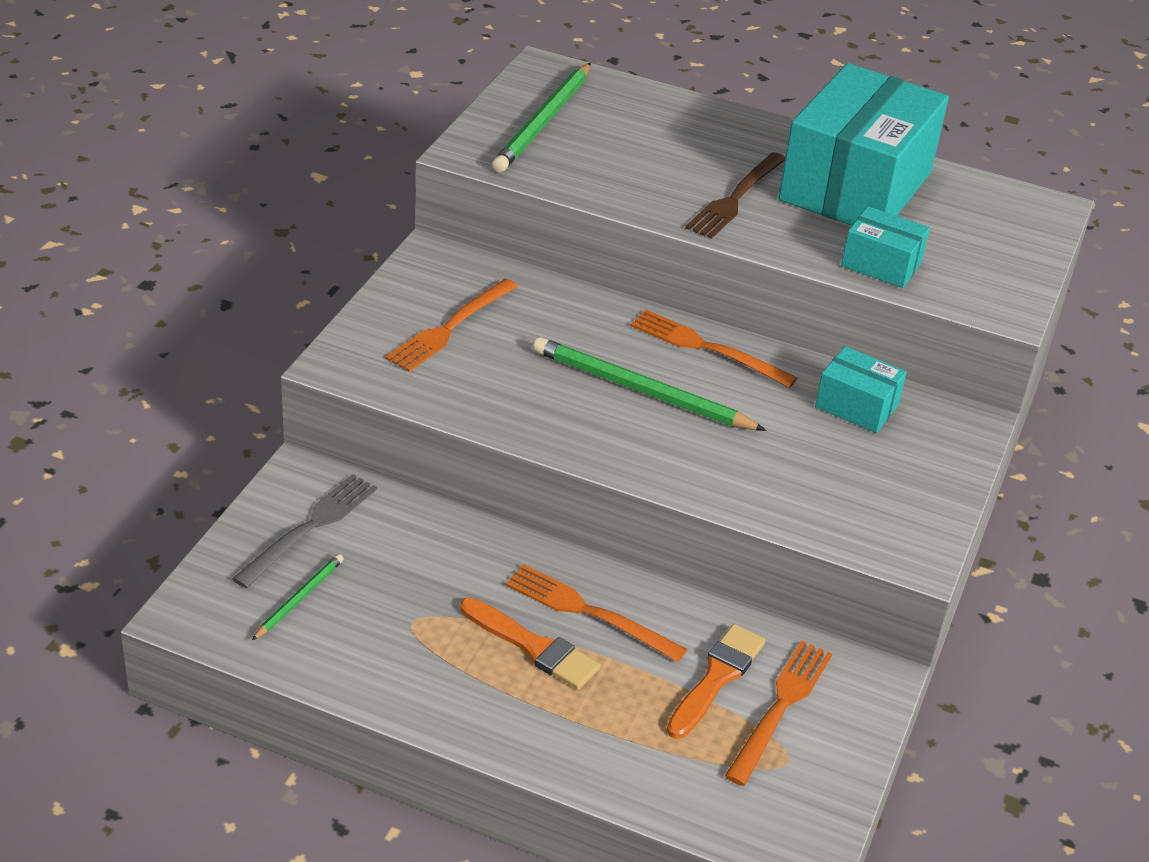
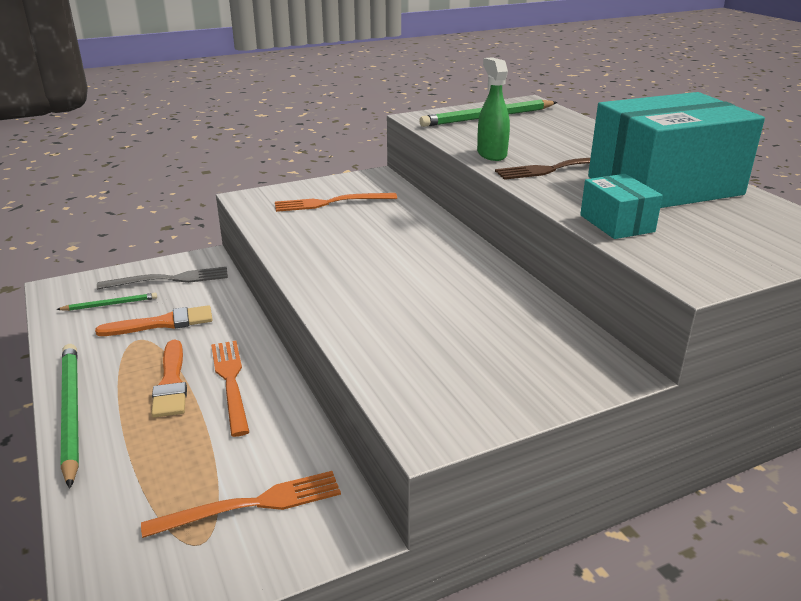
camera: 45 degrees right, 10 degrees down
(642, 391) = (389, 263): green pencil -> green pencil (70, 412)
(643, 198) = (491, 154): none -> green spray bottle
(707, 348) = (468, 259): orange fork -> none
(716, 678) = (241, 460): orange brush -> orange brush (163, 323)
(856, 406) = (530, 324): turquoise box -> none

